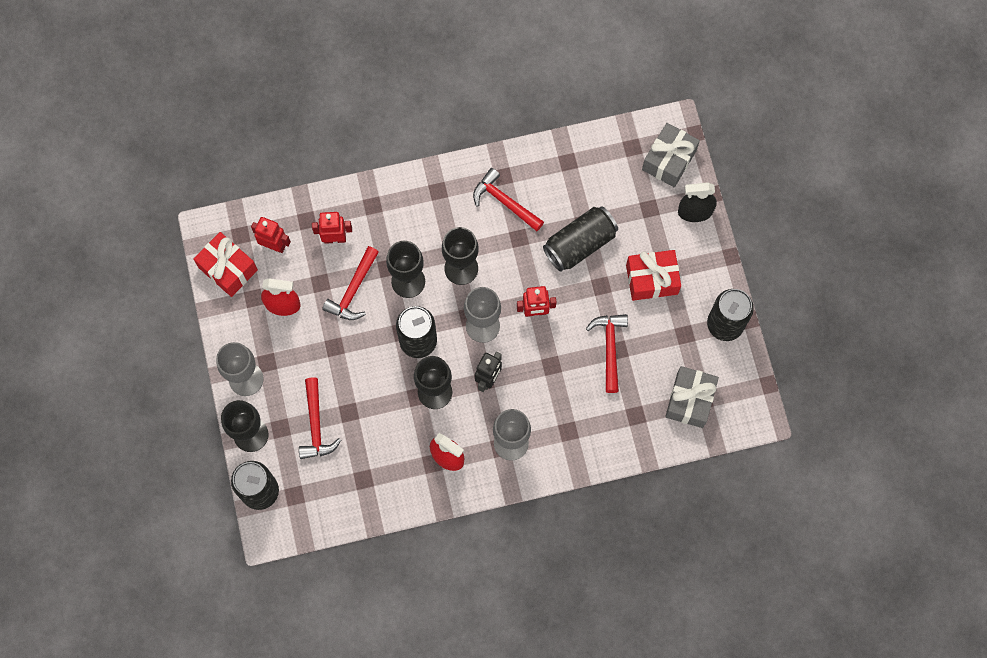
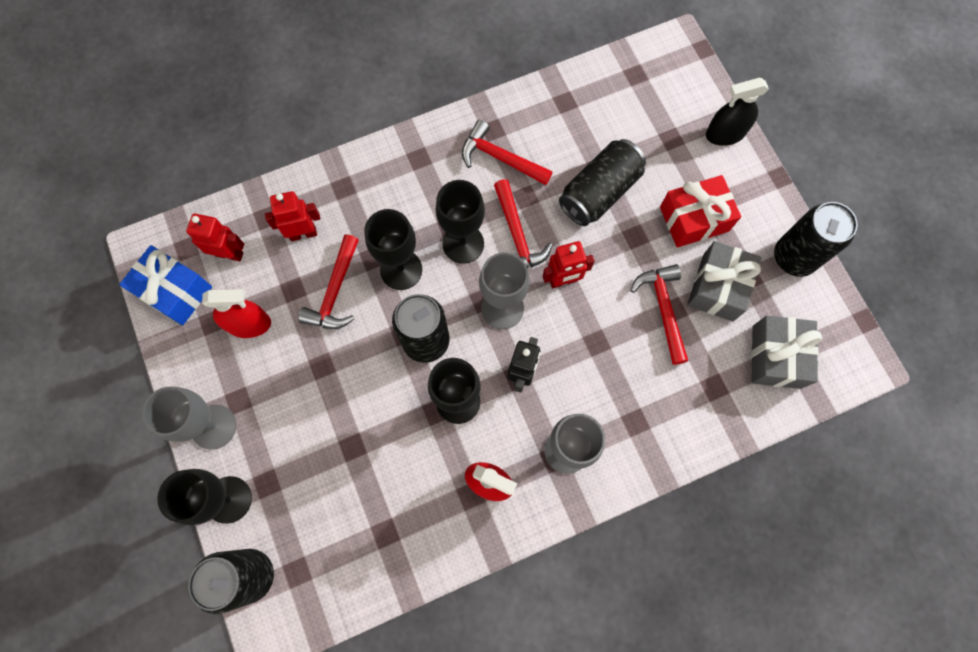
camera: 10 degrees left, 0 degrees up
(228, 269) = (174, 291): red gift -> blue gift
(316, 425) = (312, 471): red hammer -> red hammer (517, 235)
(669, 160) = (681, 82): grey gift -> grey gift (718, 287)

